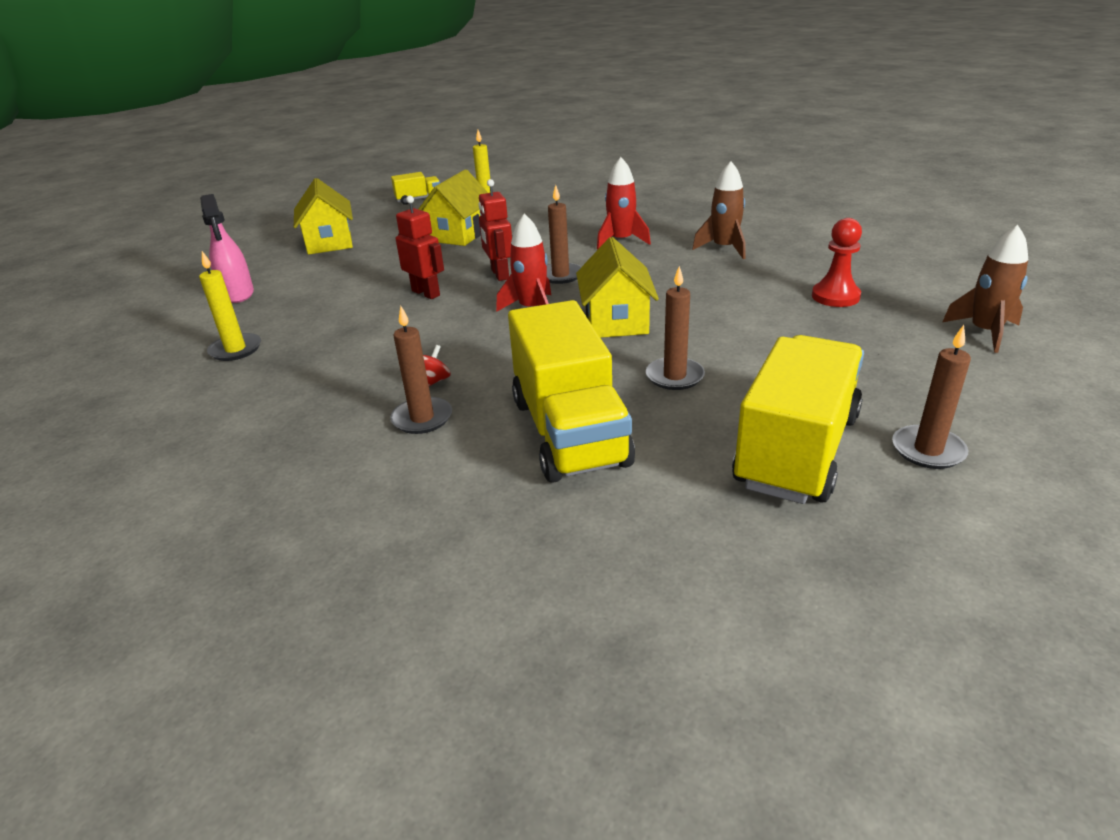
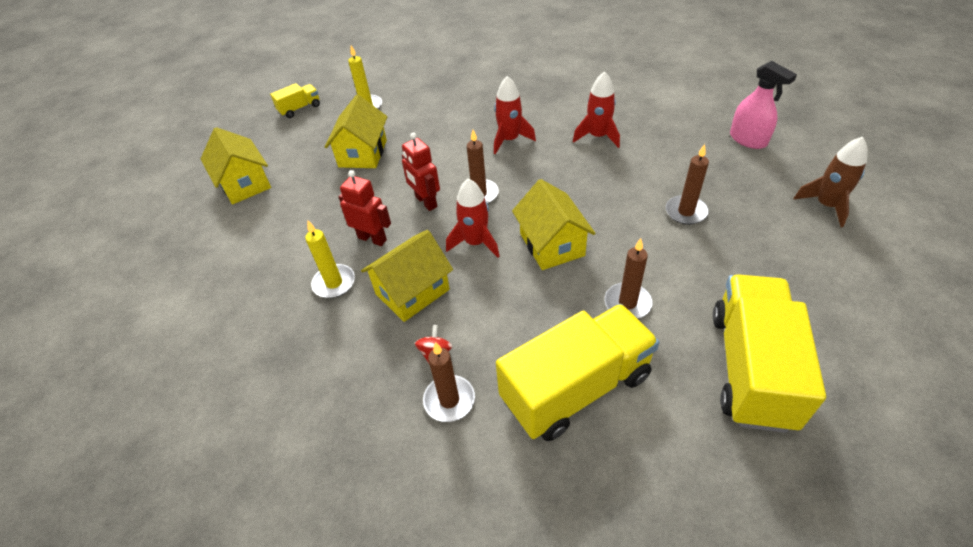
camera: 15 degrees left, 15 degrees up
(235, 349) = (233, 350): yellow candle -> yellow candle (334, 283)
(238, 294) = (193, 273): pink spray bottle -> pink spray bottle (748, 139)
(440, 335) = (412, 292): none -> yellow house
(569, 432) = (576, 388): yellow truck -> yellow truck turned 90 degrees counterclockwise
(724, 248) = (597, 136): brown rocket -> red rocket
(835, 296) = (706, 182): red pawn -> none
(928, 450) = (837, 345): brown candle -> brown candle (686, 212)

